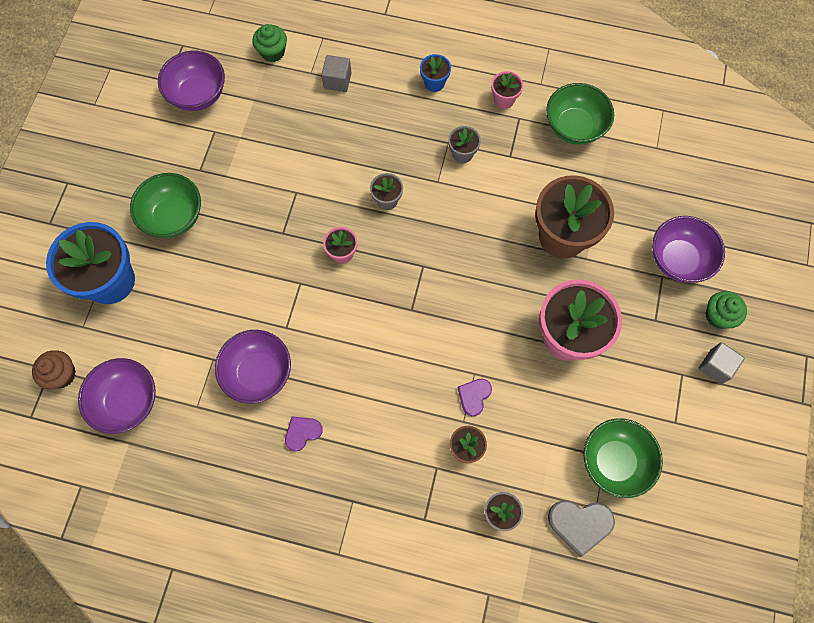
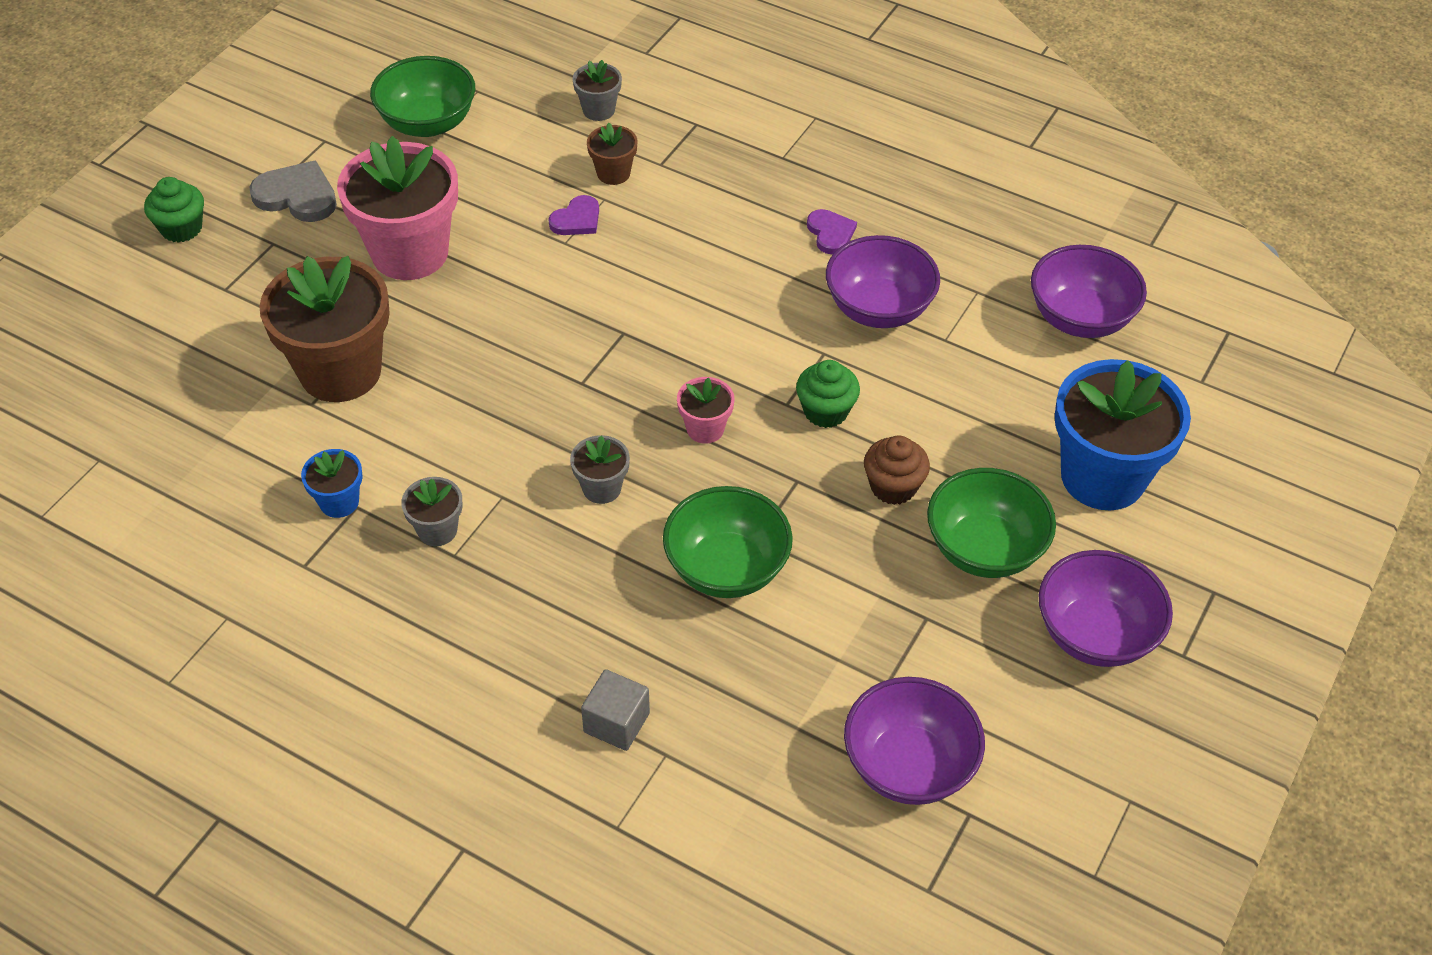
camera: 165 degrees left, 20 degrees down
(62, 374) = (1181, 370): brown cupcake -> brown cupcake (893, 487)
(272, 52) = (733, 821): green cupcake -> green cupcake (825, 411)
(302, 432) = (830, 233): purple heart -> purple heart turned 90 degrees counterclockwise
(434, 83) = (427, 670): blue flower pot -> blue flower pot (339, 502)
(504, 99) = (312, 605): pink flower pot -> none
(574, 127) = (216, 526): green bowl -> green bowl (726, 568)
(580, 524) = (505, 82): grey heart -> grey heart (297, 196)
(678, 260) = (186, 302): purple bowl -> purple bowl (1095, 634)
(715, 366) = (229, 179): grey cube -> none

